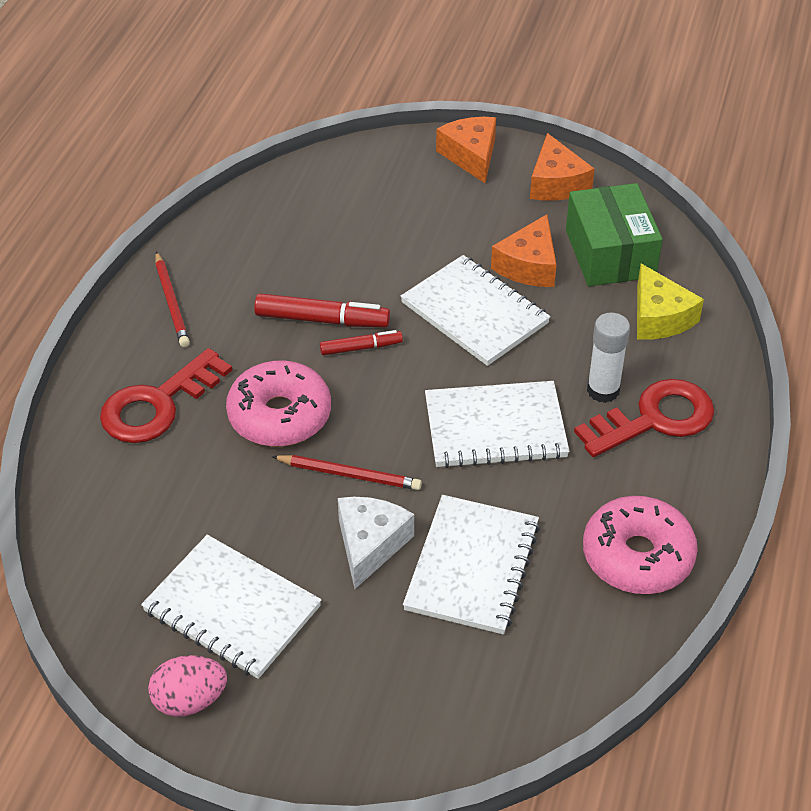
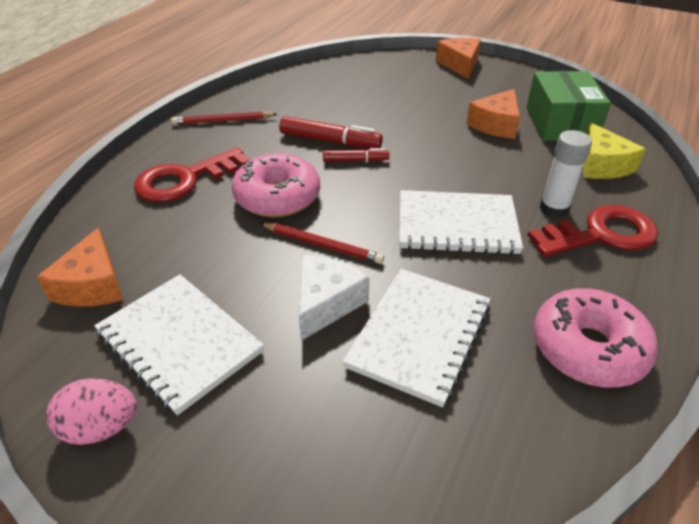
camera: 10 degrees right, 5 degrees down
(171, 302) = (223, 121): red pencil -> red pencil turned 90 degrees clockwise
(474, 313) = (450, 148): white notebook -> none
(556, 183) = (520, 83): orange cheese -> orange cheese (92, 285)

